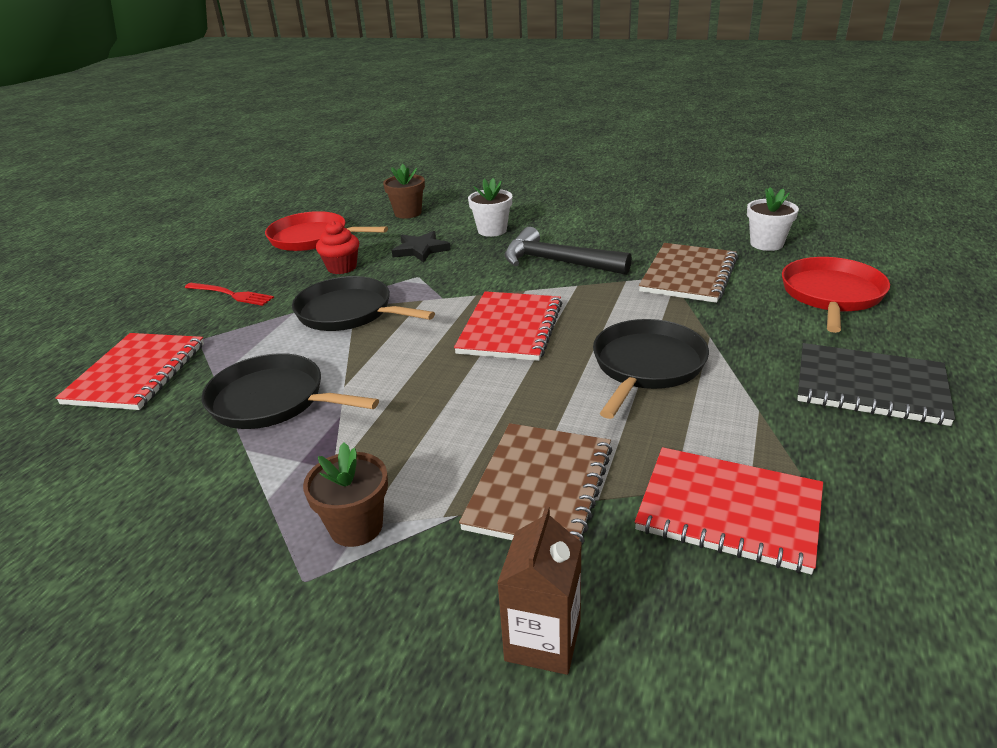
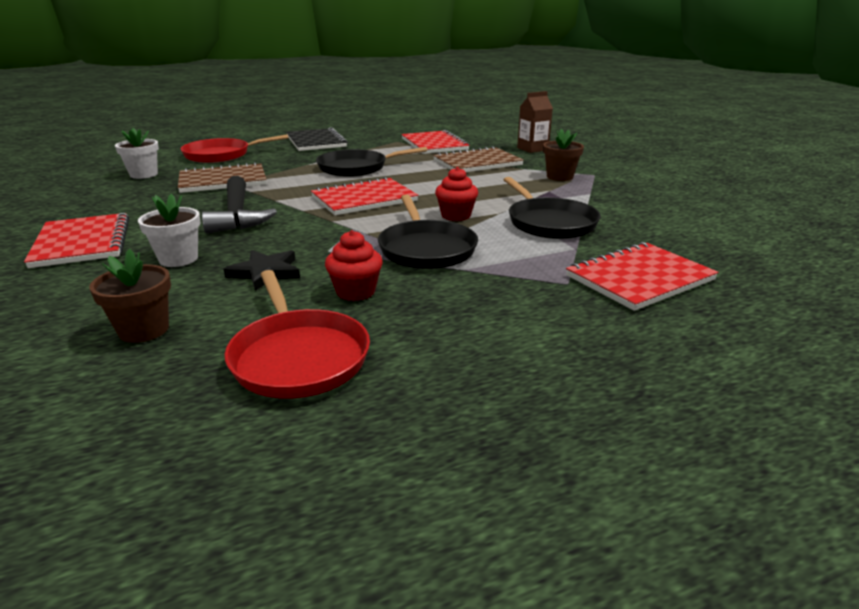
camera: 135 degrees left, 5 degrees down
(231, 294) = (494, 318): red fork -> none
(382, 357) = (456, 216): none -> red cupcake
(575, 209) = (82, 242): none -> red notebook

